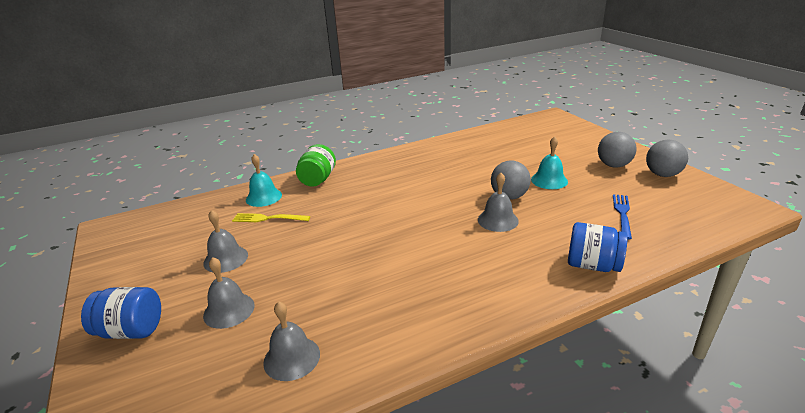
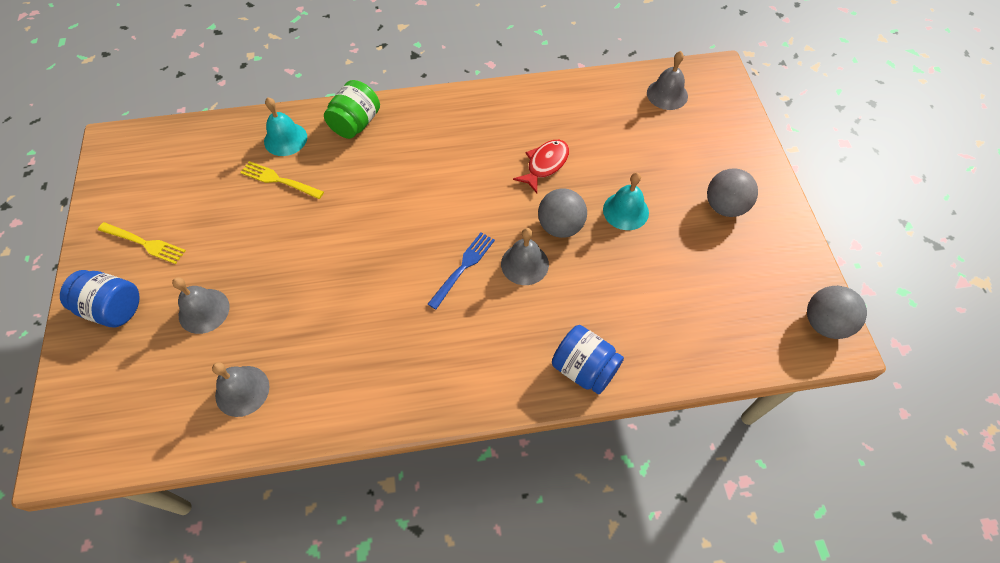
camera: 15 degrees right, 30 degrees up
(153, 279) = (144, 243): none -> yellow fork
(226, 259) = (219, 234): grey bell -> grey bell (667, 94)
(474, 171) = (545, 165): none -> red fish
(622, 214) = (672, 300): blue fork -> blue fork (463, 267)
(662, 174) = (773, 244): grey ball -> grey ball (824, 323)

